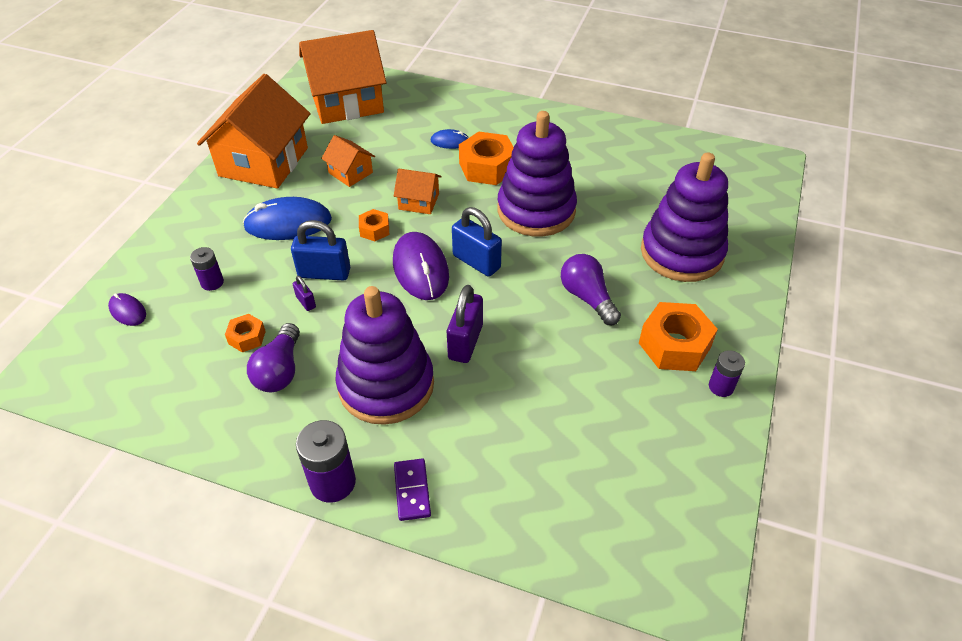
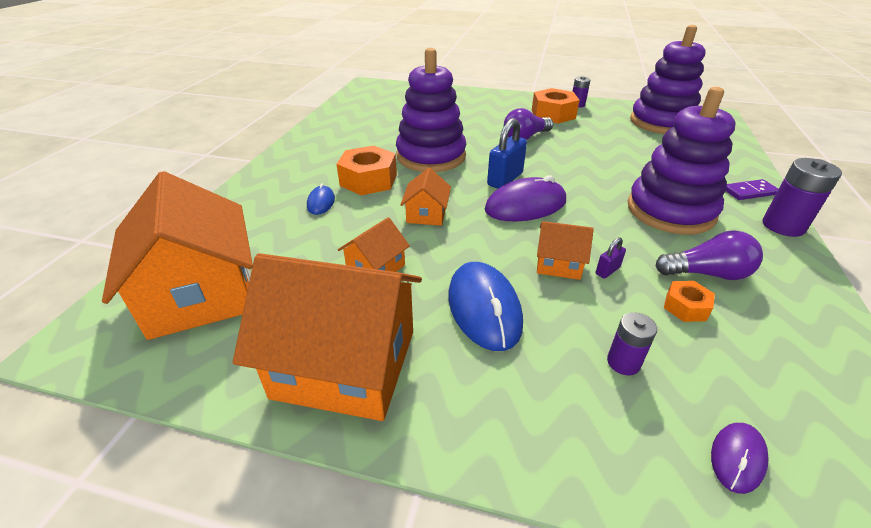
camera: 95 degrees left, 10 degrees down
(324, 273) = (559, 264): blue padlock -> orange house
(374, 230) = (478, 237): orange nut -> none
(465, 342) = (599, 179): purple padlock -> none
(681, 253) = (467, 110): purple stacking toy -> purple stacking toy (661, 122)

